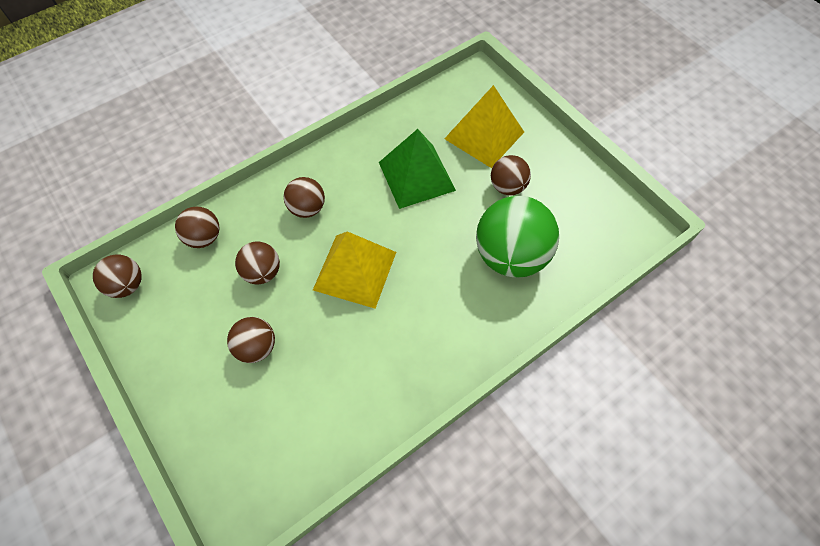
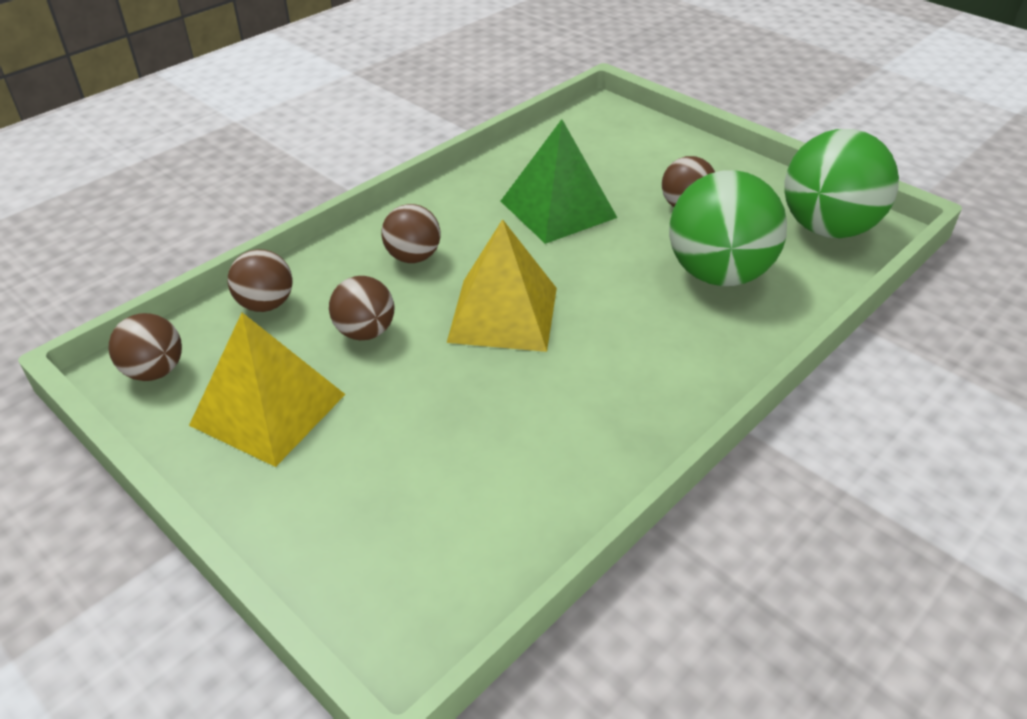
camera: 10 degrees left, 20 degrees down
(256, 347) = (379, 417): brown ball -> none
(484, 135) = (635, 161): yellow pyramid -> yellow pyramid (268, 409)
(602, 223) = (827, 228): none -> green ball

